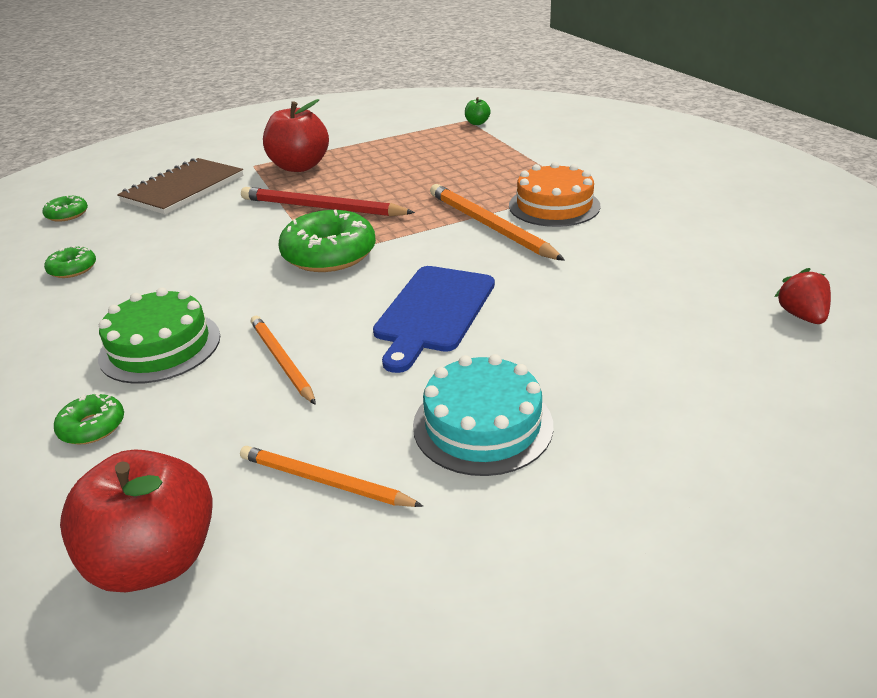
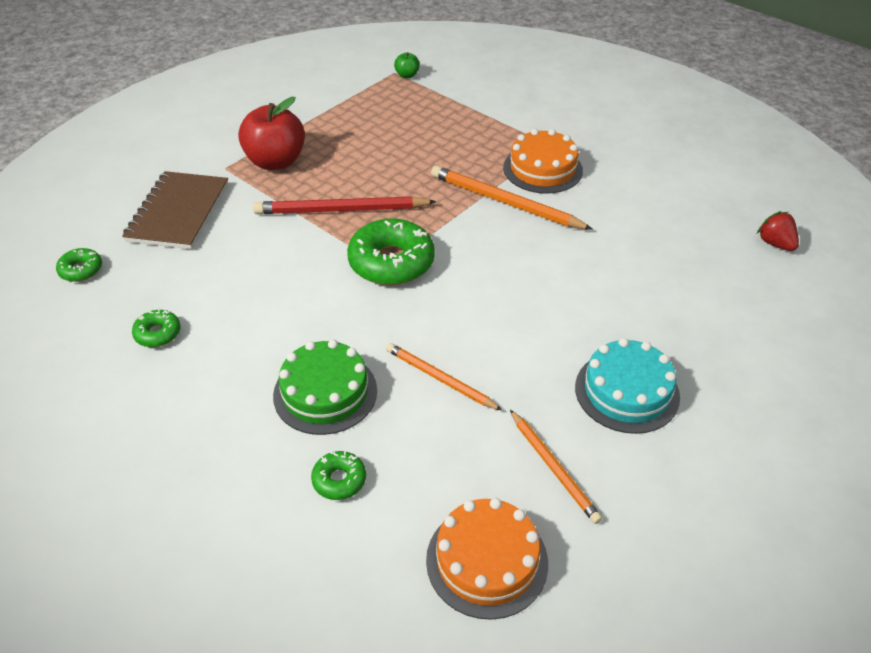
camera: 25 degrees left, 10 degrees up
(156, 559) = (487, 561): red apple -> orange cake
(324, 481) = (554, 468): orange pencil -> orange pencil turned 120 degrees counterclockwise
(433, 312) = (523, 302): blue cutting board -> none

